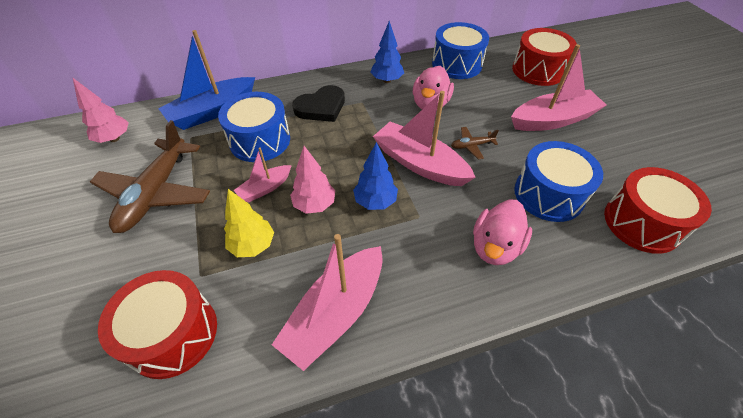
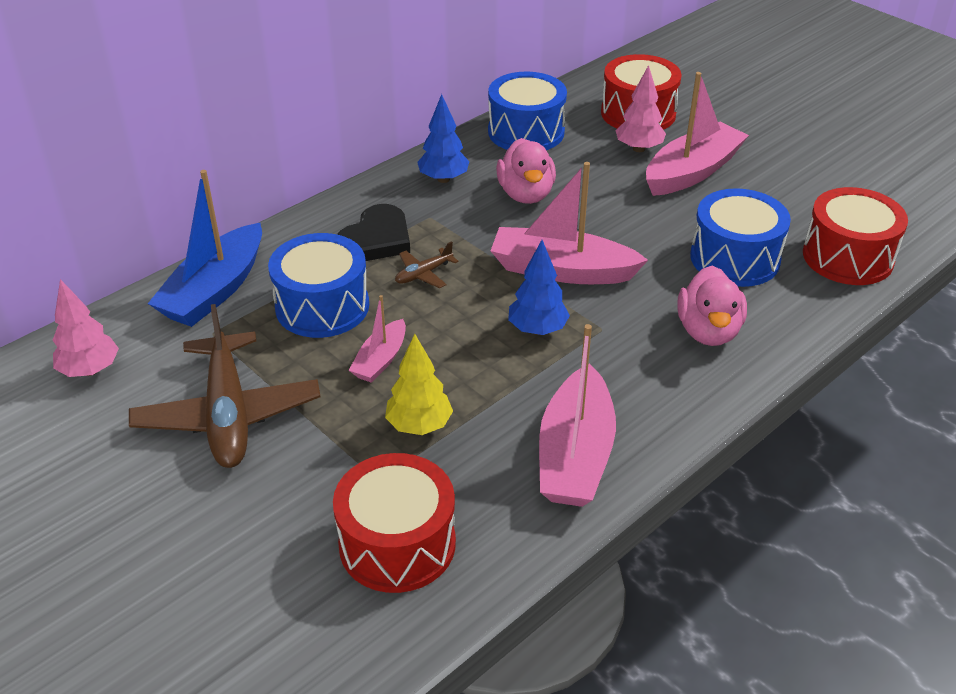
camera: 25 degrees left, 10 degrees down
(314, 205) = (463, 357): pink tree -> pink tree (639, 149)
(471, 146) = (612, 230): brown plane -> brown plane (423, 274)

